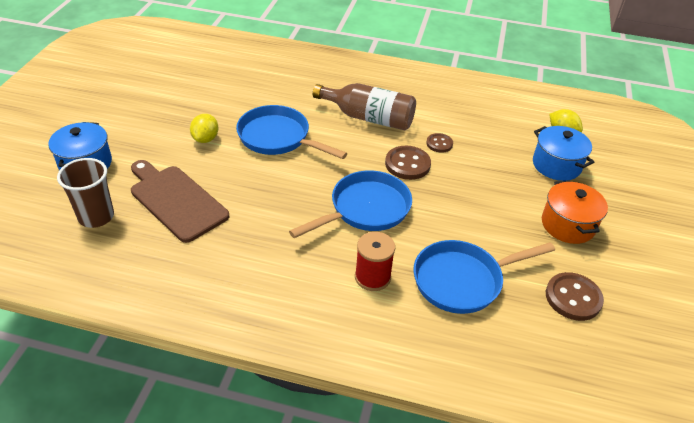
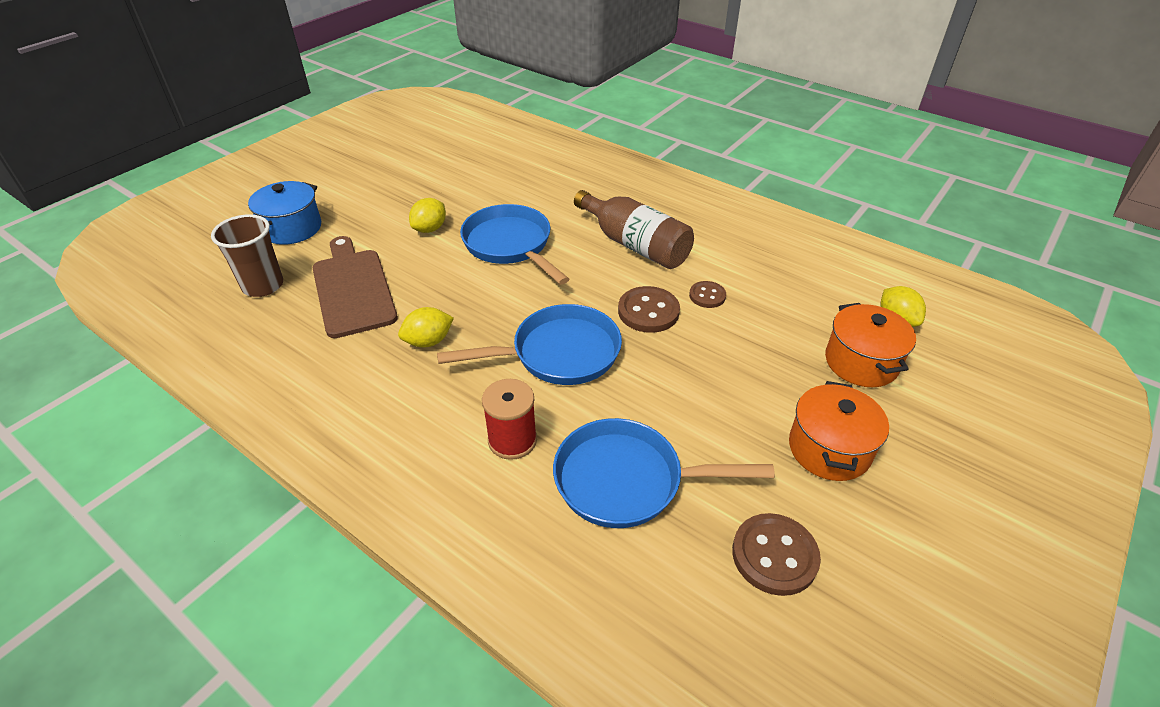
camera: 25 degrees right, 0 degrees up
(265, 225) = (428, 341): none -> yellow lemon
(556, 165) = (861, 362): blue pot -> orange pot

